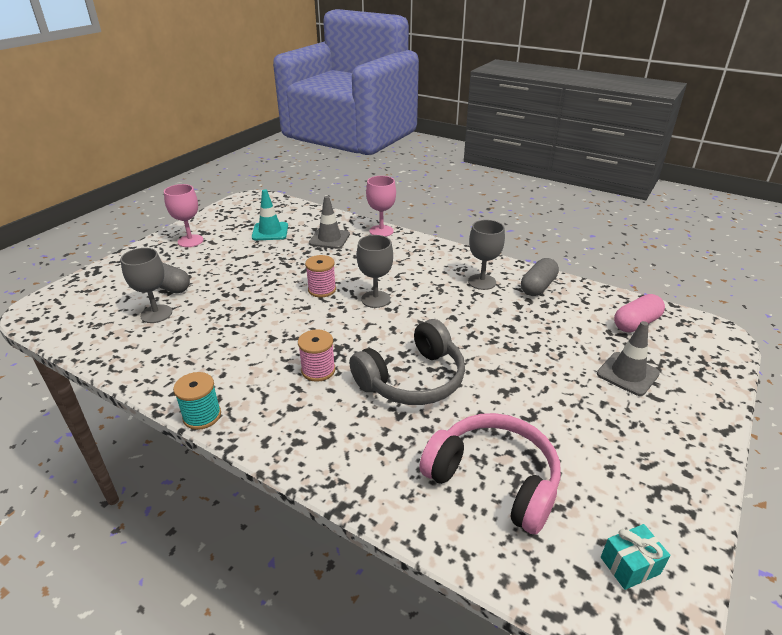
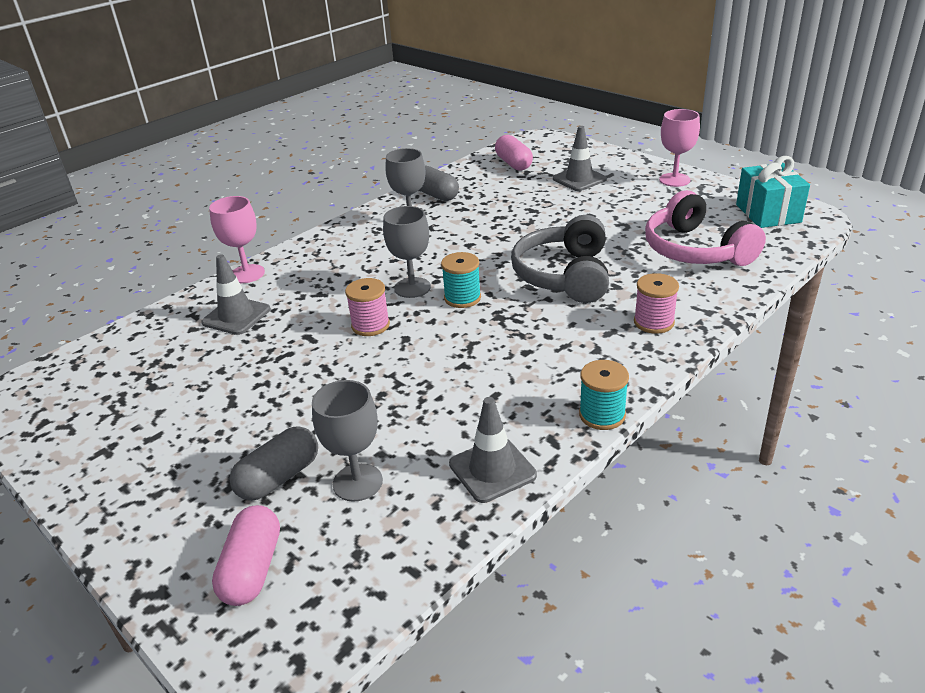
camera: 75 degrees left, 0 degrees up
(100, 293) = (252, 569): none -> pink capsule
(153, 365) = (492, 469): none -> grey traffic cone
(190, 241) = (127, 465): pink goblet -> pink goblet (674, 180)
(270, 231) = (167, 372): turquoise traffic cone -> none
(318, 370) = (537, 331): pink spool -> pink spool (653, 322)
(364, 325) = (462, 298): none -> turquoise spool
(412, 379) = (565, 275): grey headphones -> grey headphones turned 150 degrees counterclockwise
(493, 480) = (696, 250): pink headphones -> pink headphones turned 75 degrees counterclockwise
(630, 565) = (768, 213): turquoise gift -> turquoise gift, size x1.76

